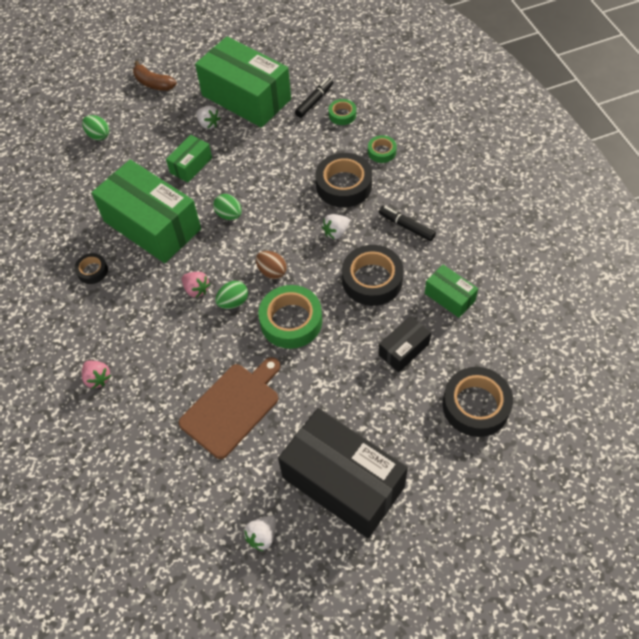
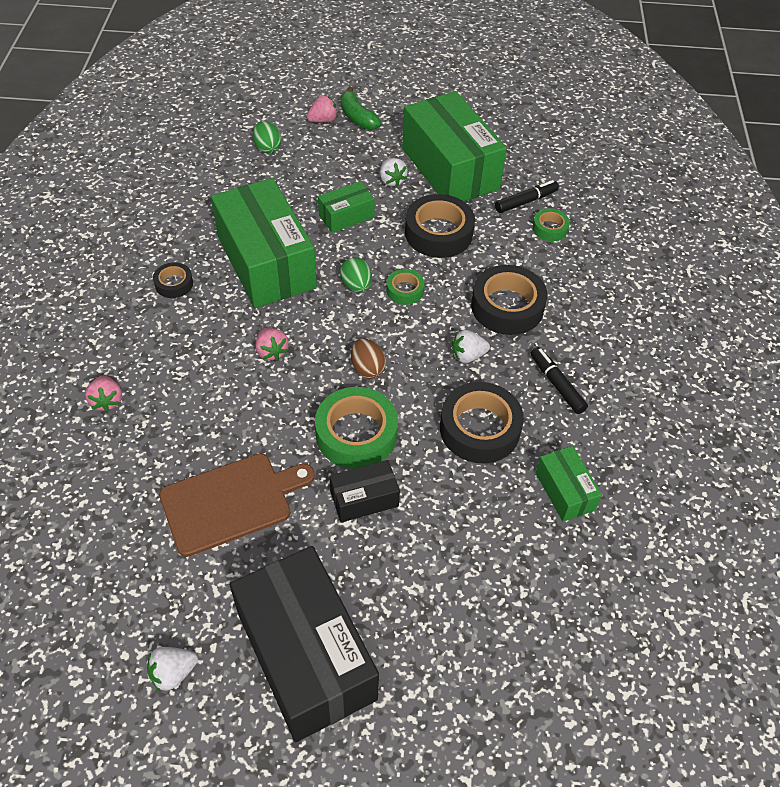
camera: 20 degrees right, 5 degrees down
(128, 96) = (323, 120): none -> pink strawberry
(153, 83) = (357, 117): brown banana -> green banana
(233, 302) = (303, 383): green egg -> none
(382, 152) = (574, 287): green tape -> green tape (405, 290)
(404, 349) = (472, 529): black box -> black box (364, 499)
(476, 405) = (525, 642): black tape -> black tape (438, 233)

